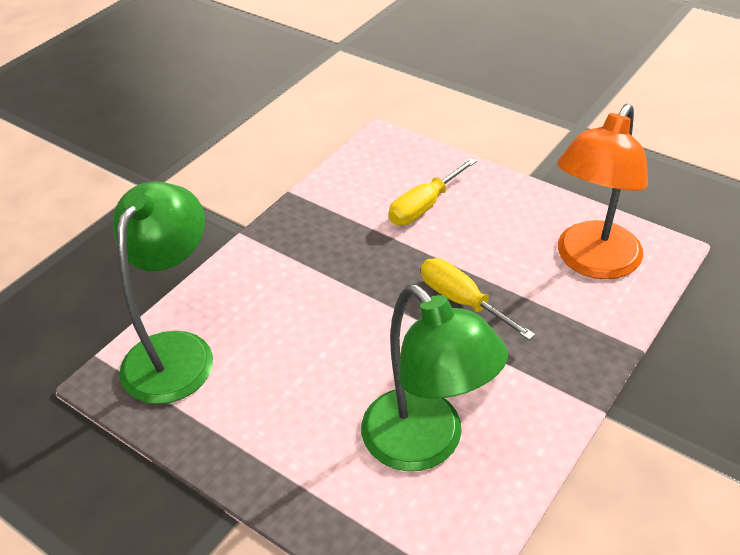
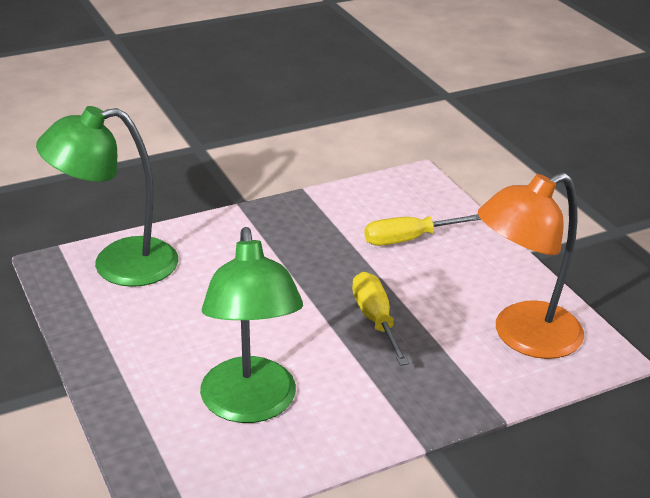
camera: 25 degrees right, 10 degrees down
(176, 351) = (117, 265): green lamp -> green lamp turned 150 degrees counterclockwise

